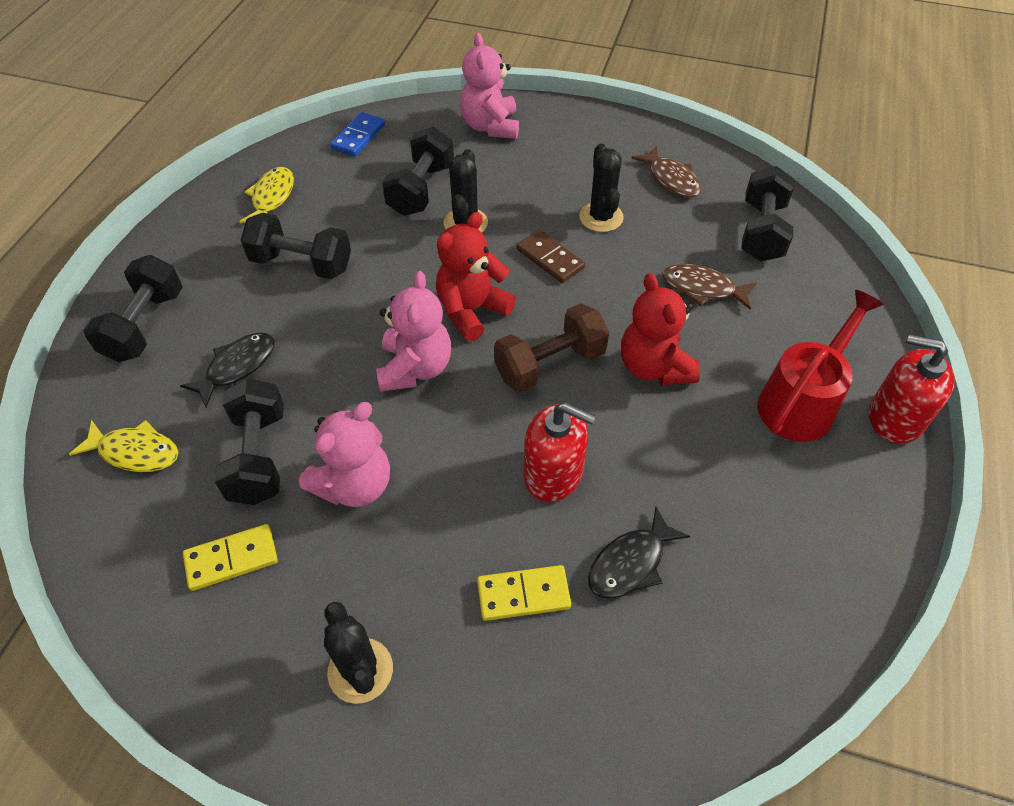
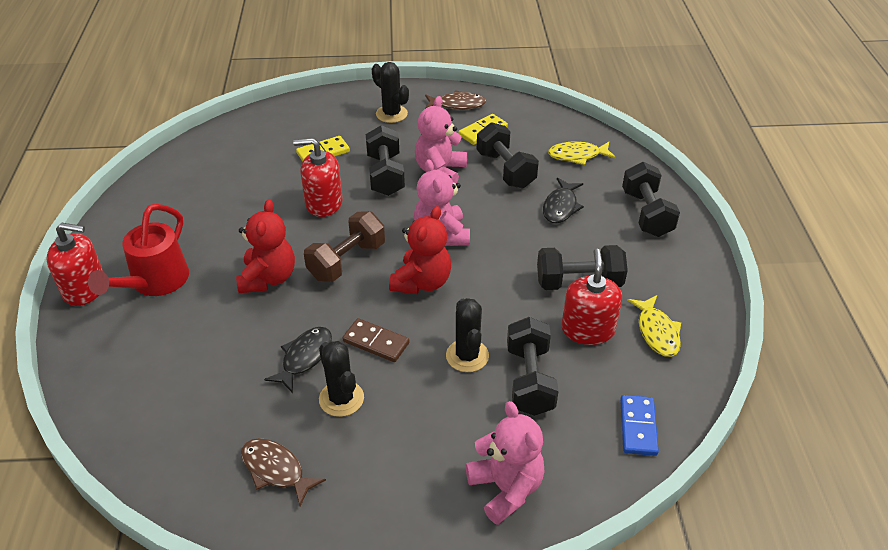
camera: 160 degrees right, 10 degrees down
(334, 216) = (587, 330): none -> red soap dispenser
(630, 563) = (267, 176): black fish -> black fish (304, 357)
(654, 367) = (268, 278): red teddy bear -> red teddy bear turned 45 degrees clockwise
(702, 288) = (234, 351): brown fish -> brown fish (457, 105)
(761, 231) = (175, 428): black dumbbell -> black dumbbell (385, 175)

